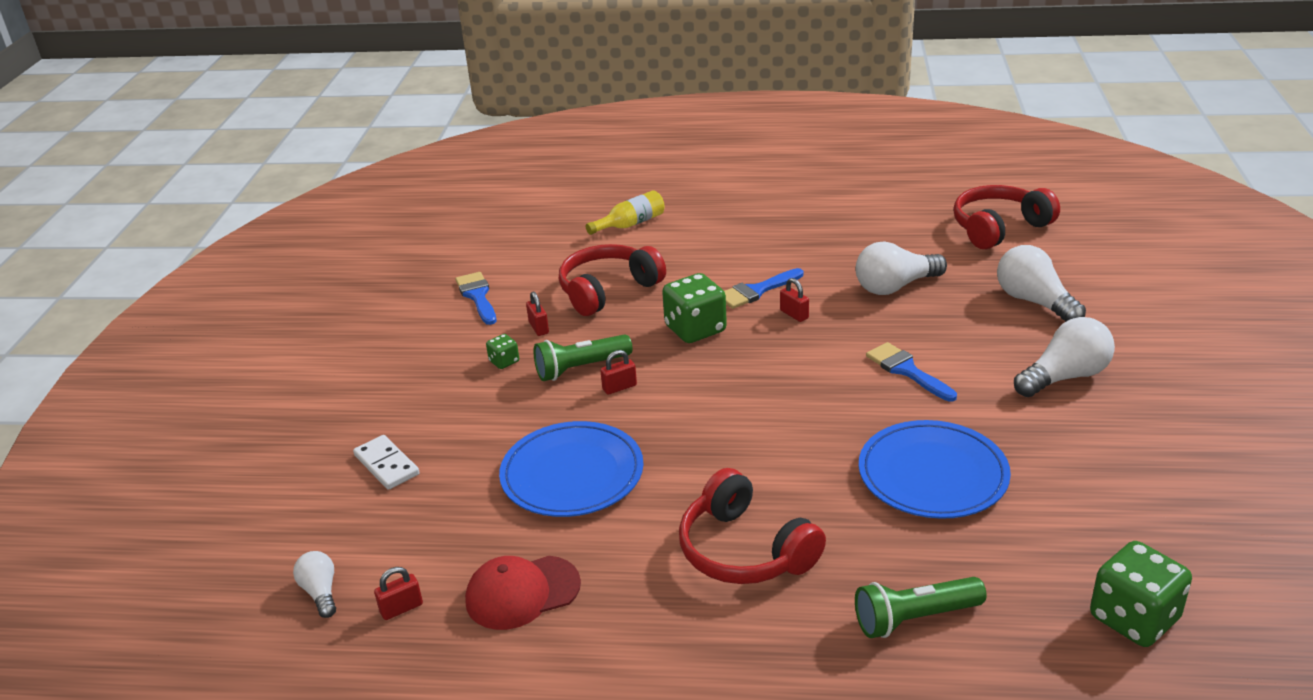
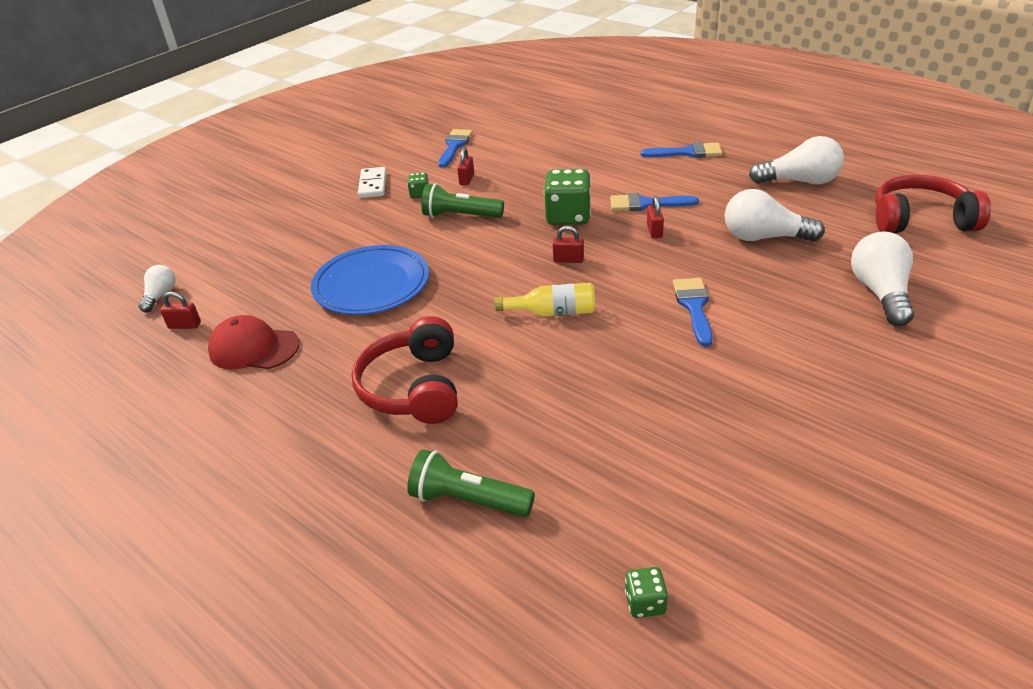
camera: 35 degrees right, 5 degrees up
(387, 465) = (280, 234): white domino -> white domino (373, 185)
(608, 290) = (541, 169): red headphones -> none
(619, 387) = (469, 238): red padlock -> red padlock (568, 260)
(630, 224) = (611, 127): yellow bottle -> yellow bottle (552, 312)
(737, 227) = (687, 152): none -> blue brush
(932, 475) = (616, 397): blue plate -> none
(1064, 377) = (832, 367): white light bulb -> white light bulb (799, 181)
(1134, 618) = (645, 603): green dice -> green dice, size x0.49

